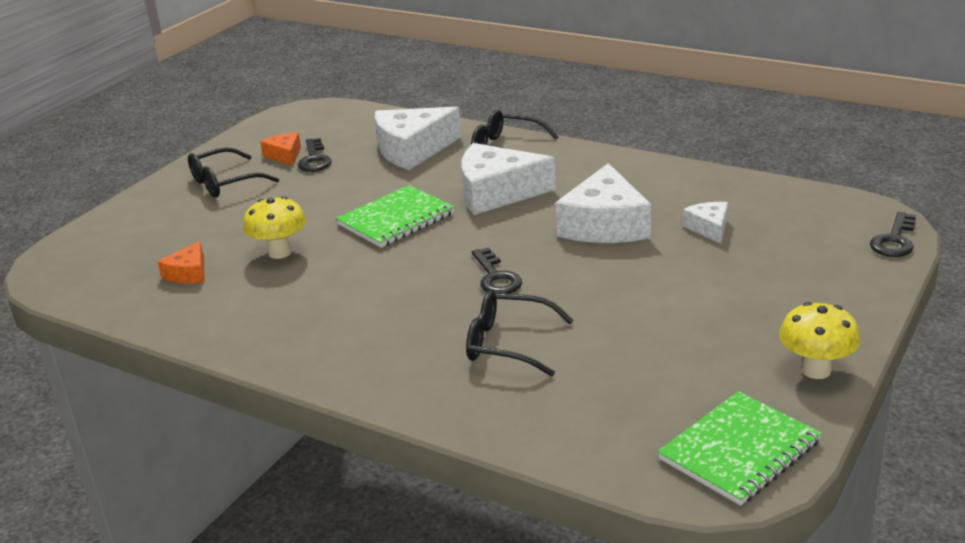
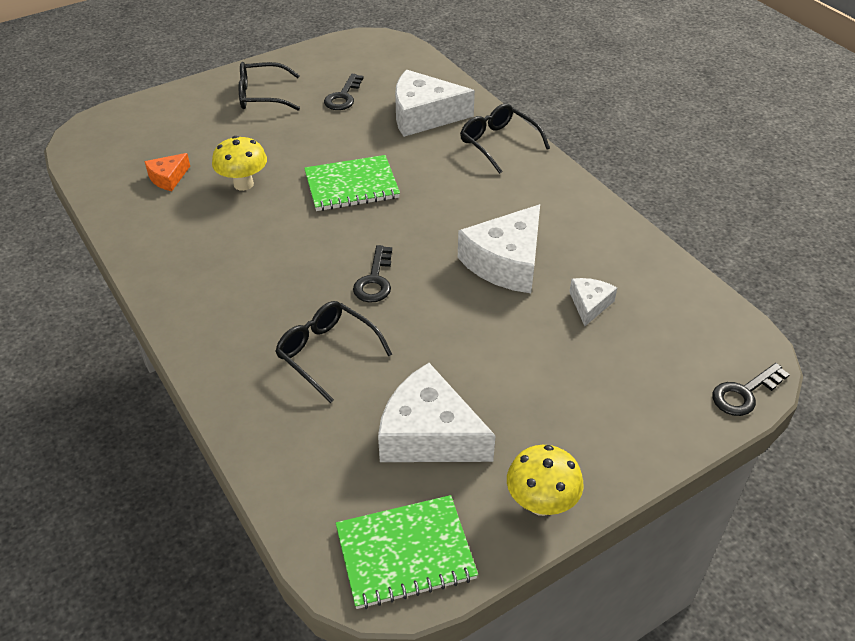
camera: 25 degrees right, 15 degrees up
(285, 155) = (325, 84): orange cheese -> none
(497, 193) = (450, 190): white cheese -> white cheese (429, 434)

